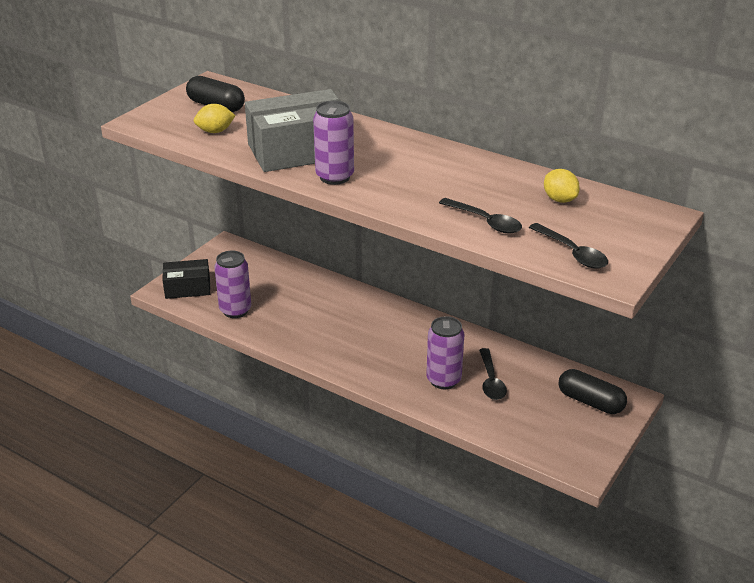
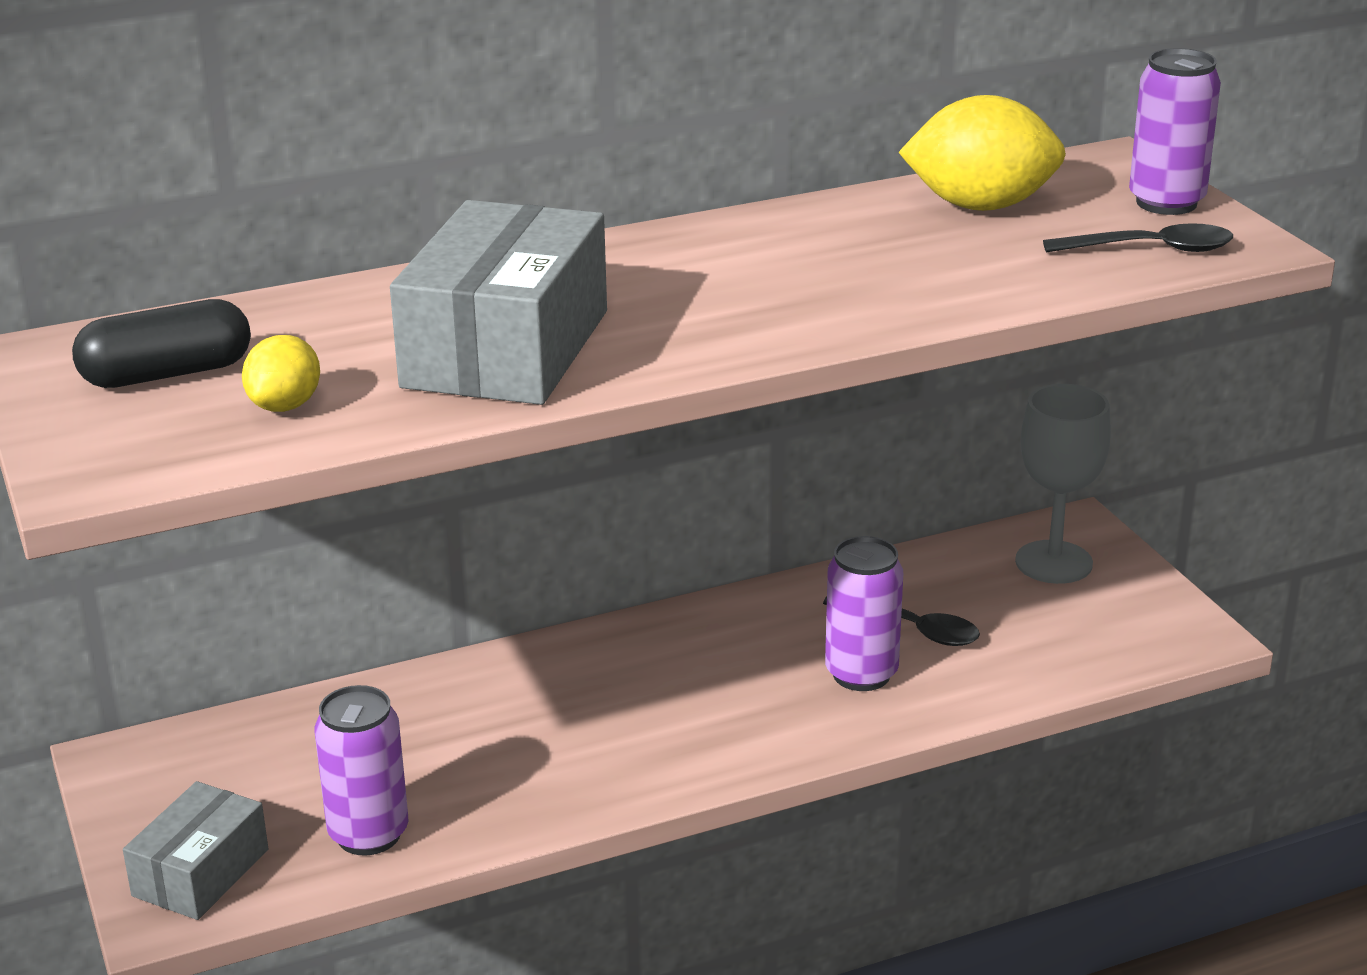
camera: 55 degrees left, 5 degrees down
(187, 288) = (201, 872): black box -> grey box
(334, 177) = (660, 347): purple can -> purple can (1166, 203)
(485, 222) = (983, 277): black spoon -> none
(559, 199) = (980, 206): yellow lemon -> yellow lemon, size x1.82
(590, 402) = (1053, 562): black capsule -> grey goblet

